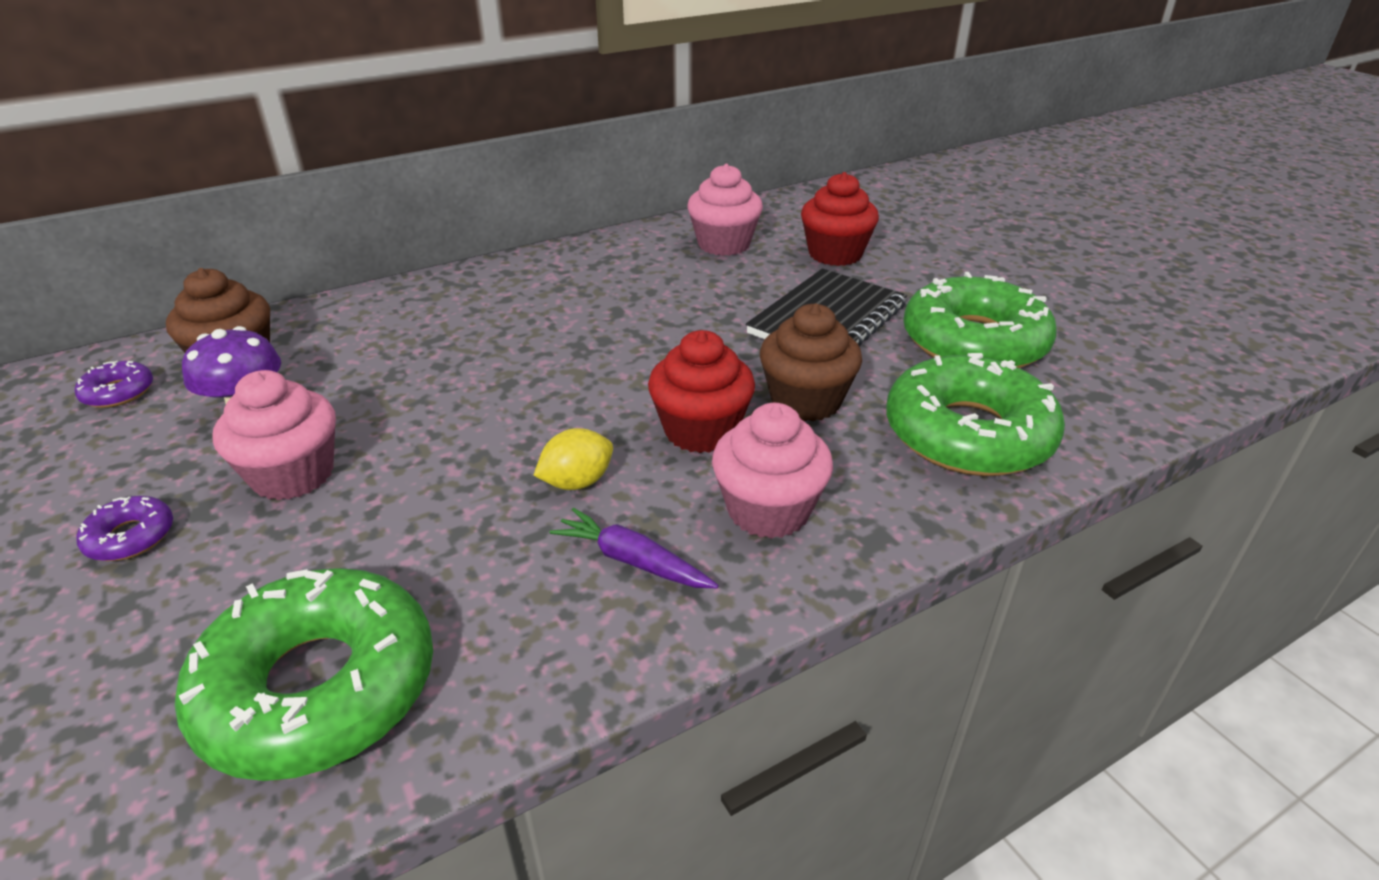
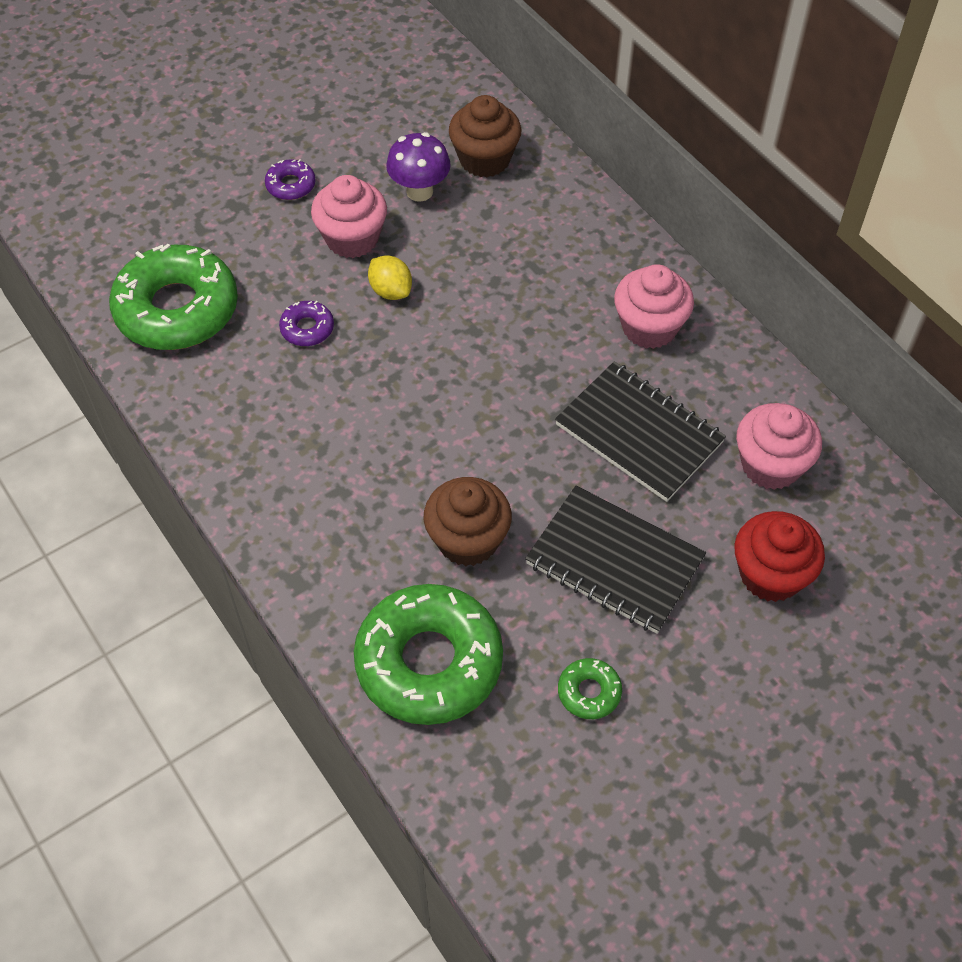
camera: 85 degrees right, 20 degrees up
(118, 392) = (438, 114): purple donut -> purple donut (307, 328)
(577, 482) = (351, 395): yellow lemon -> yellow lemon (391, 291)
(633, 561) = (272, 437): purple carrot -> none
(679, 297) = (639, 433): none -> black notebook
(701, 430) = (419, 466): red cupcake -> none
(768, 510) = (325, 513): pink cupcake -> pink cupcake (649, 327)
(974, 342) = (589, 692): green donut -> green donut, size x0.43

